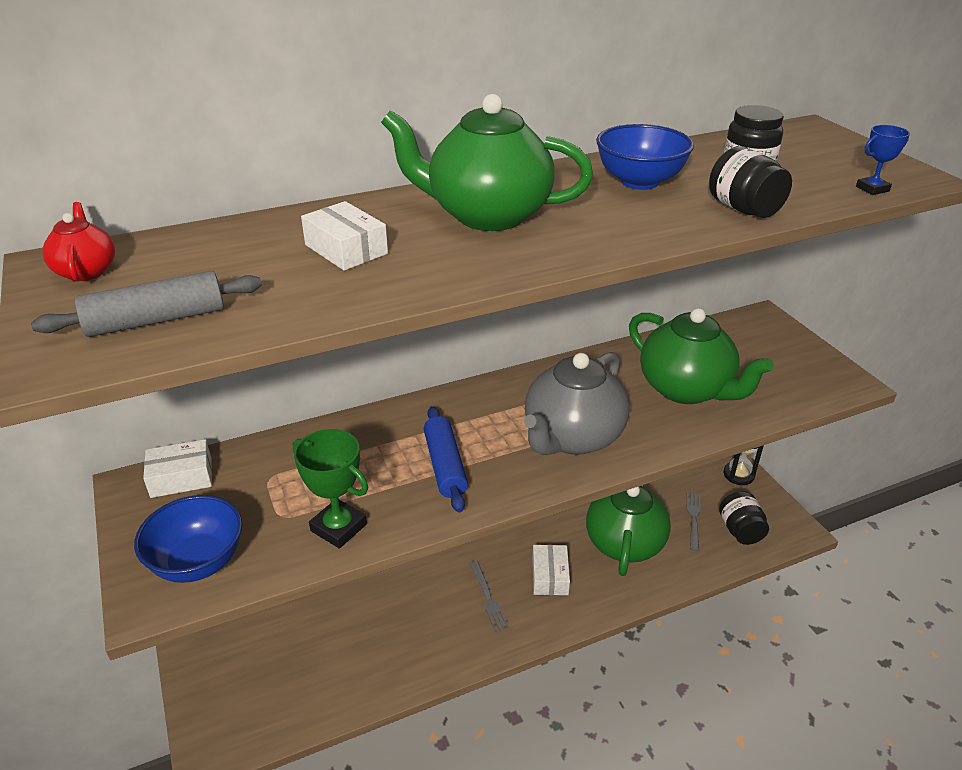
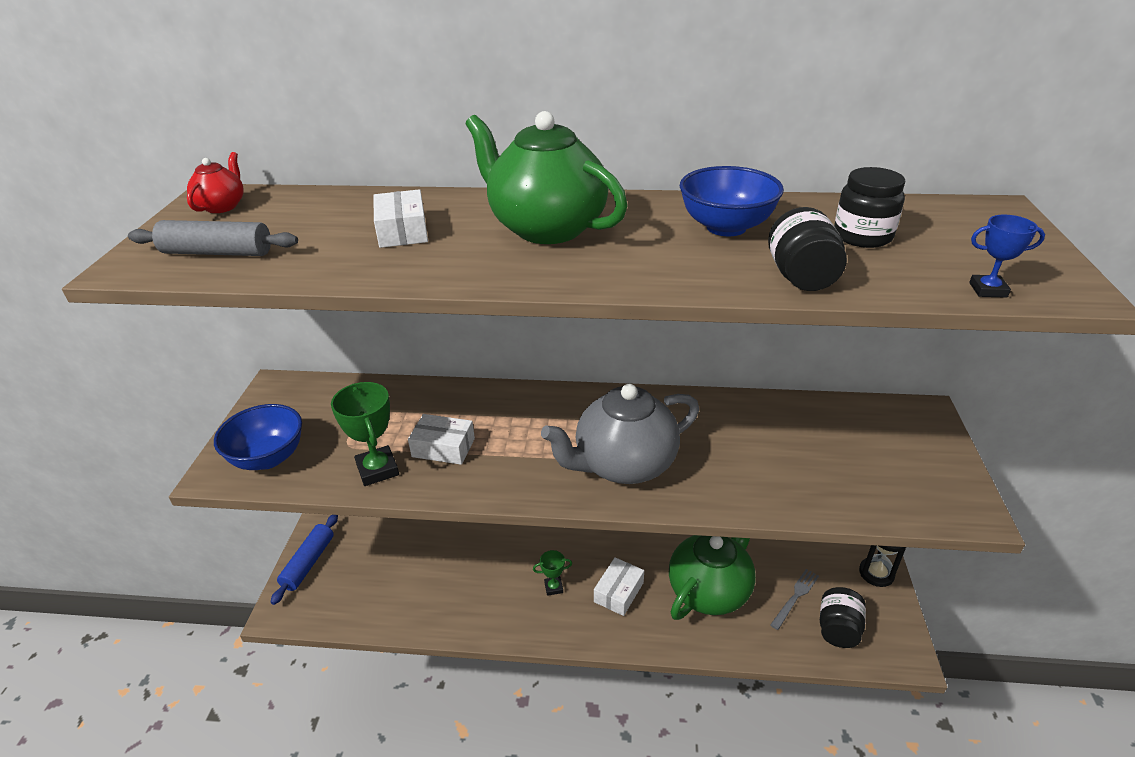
camera: 30 degrees right, 0 degrees up
(181, 477) = (309, 391): white box -> white box (443, 447)
(445, 466) = (496, 450): blue rolling pin -> blue rolling pin (308, 563)
(488, 598) = (553, 587): grey fork -> green trophy
(686, 389) = (774, 458): green teapot -> none

